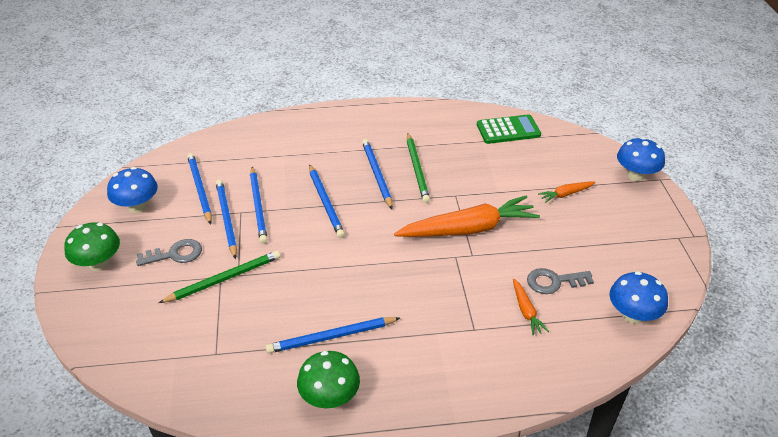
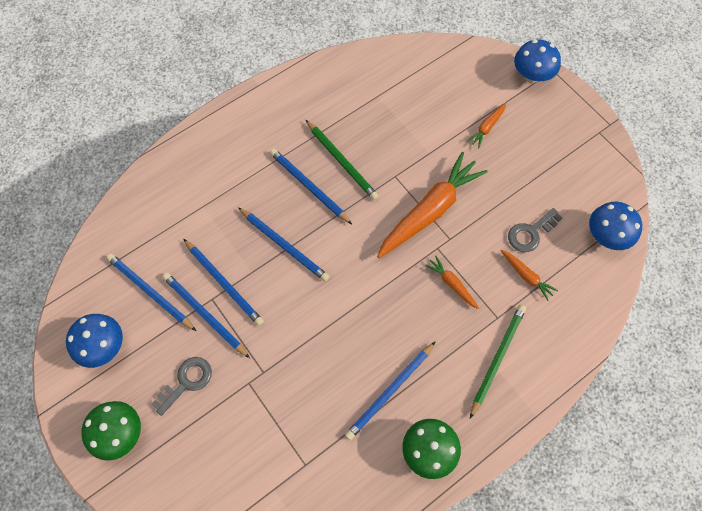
camera: 30 degrees left, 25 degrees up
(224, 279) = (254, 383): green pencil -> green pencil (497, 358)
(449, 286) = (452, 284): none -> orange carrot
(508, 130) = (393, 70): green calculator -> none

